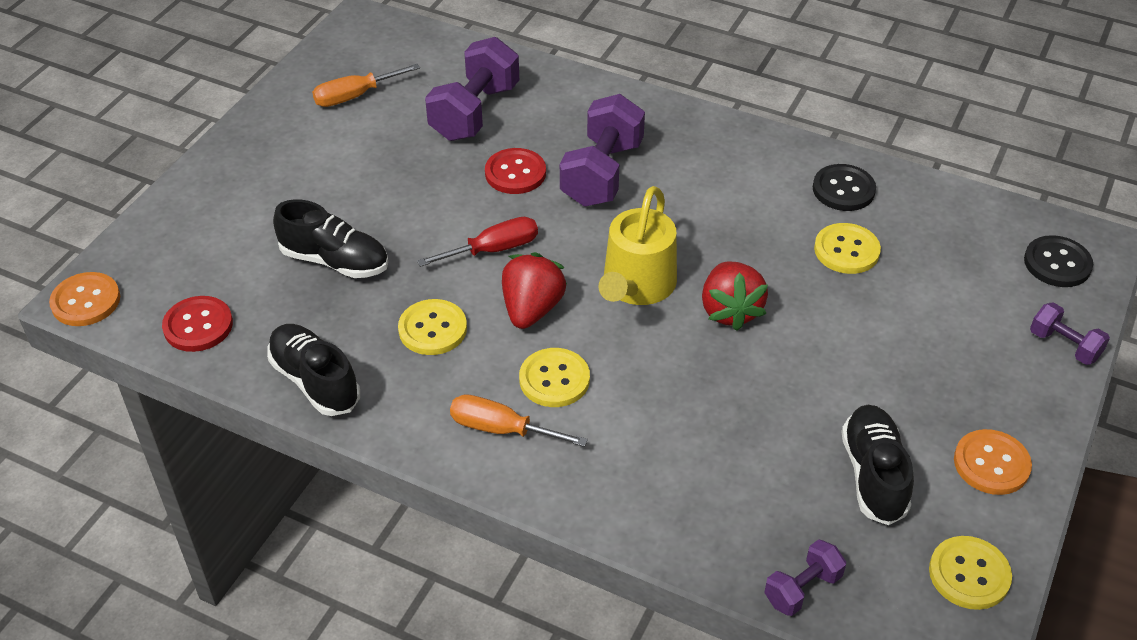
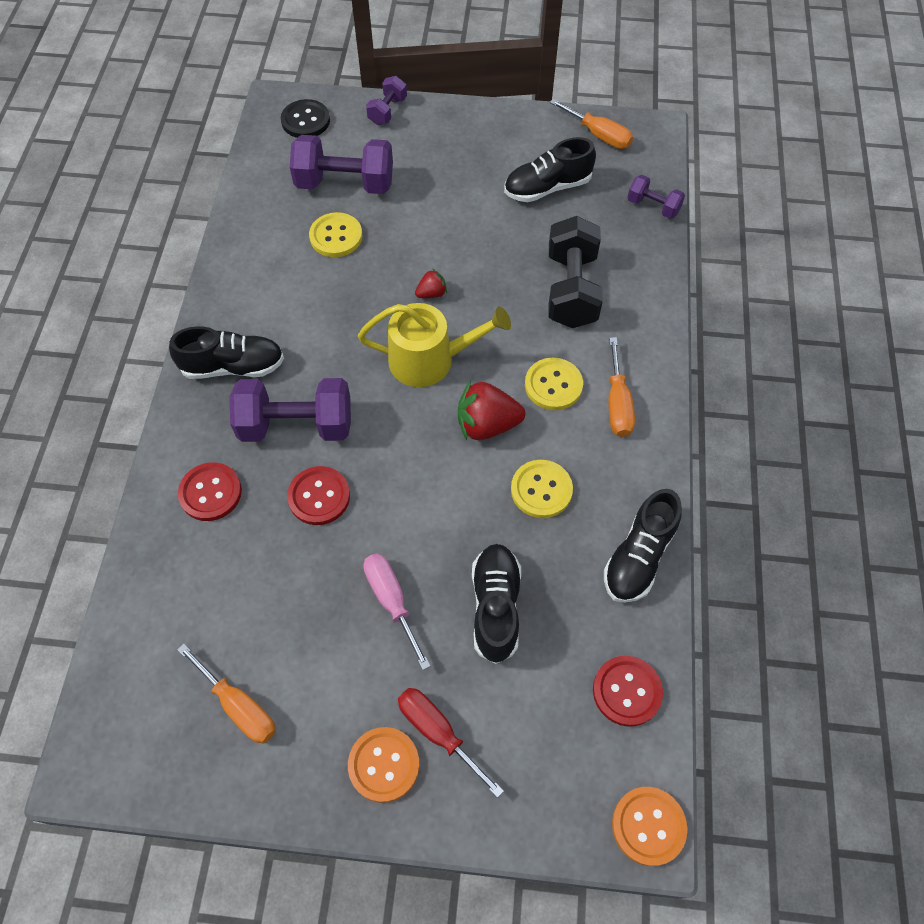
camera: 110 degrees left, 15 degrees up
(384, 196) = (392, 601): none -> pink screwdriver
(474, 112) = (235, 568): purple dumbbell -> purple dumbbell (345, 184)
(493, 250) = (428, 478): red screwdriver -> red screwdriver (438, 732)
(557, 109) = (210, 493): none -> red button
(686, 442) = (571, 289): none -> black dumbbell
(692, 144) = (233, 366): none -> black shoe
(730, 310) = (431, 293): red strawberry -> red strawberry, size x0.52
(843, 189) = (262, 250): black button -> none
(969, 574) = (598, 135): yellow button -> orange screwdriver
(991, 464) = (509, 134): orange button -> orange button (384, 765)

